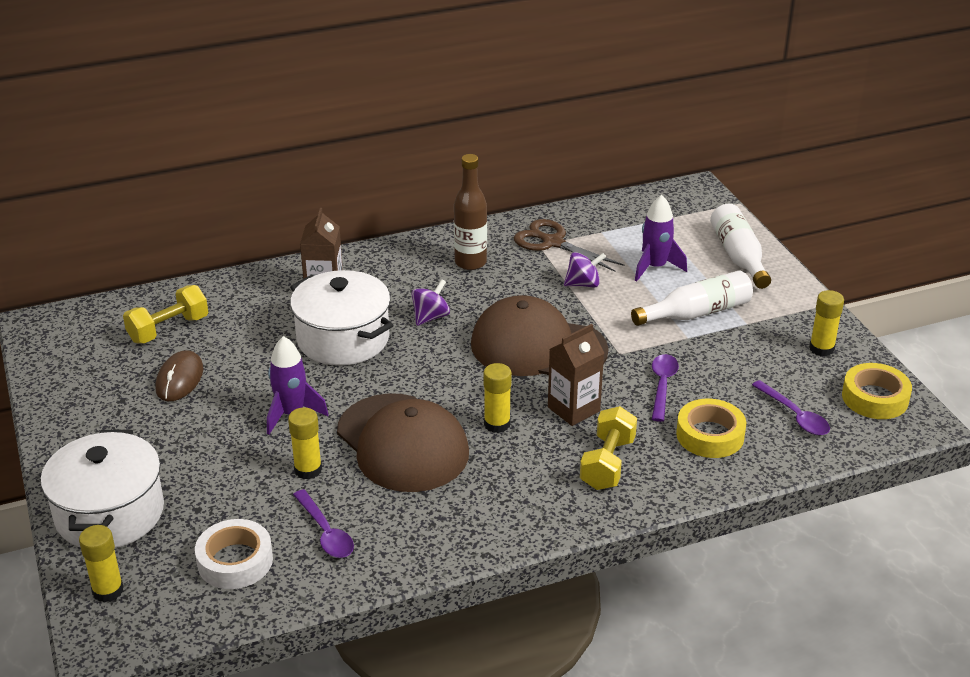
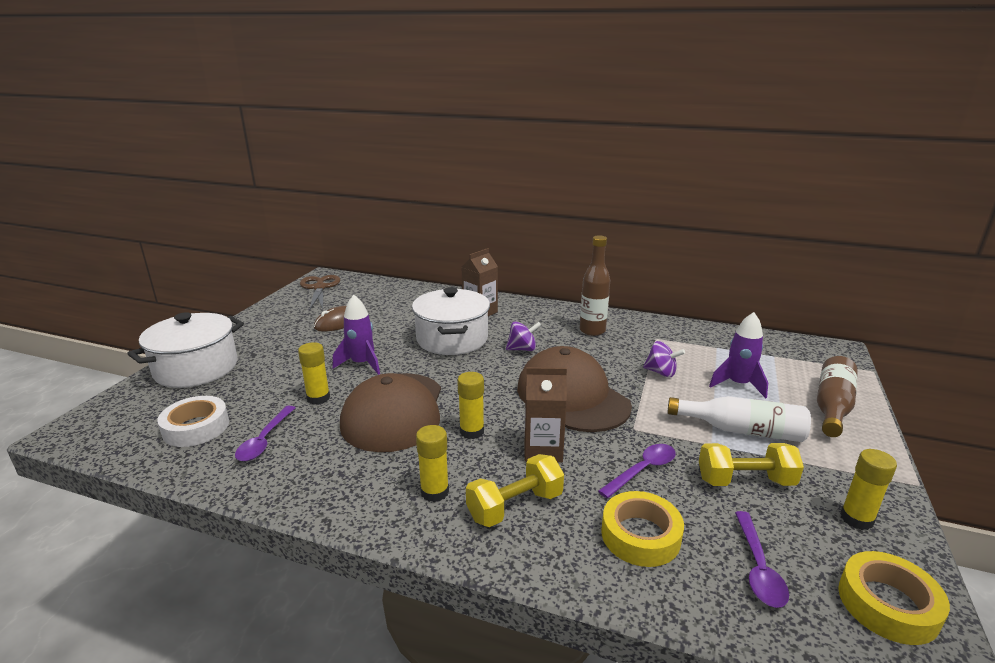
camera: 40 degrees right, 10 degrees down
(108, 591) = (121, 406): yellow glue stick -> yellow glue stick (434, 492)
(168, 329) = (373, 299): yellow dumbbell -> yellow dumbbell (745, 481)
(553, 243) = (668, 340): brown scissors -> brown scissors (319, 288)
(738, 256) = (832, 406): white bottle -> brown bottle

